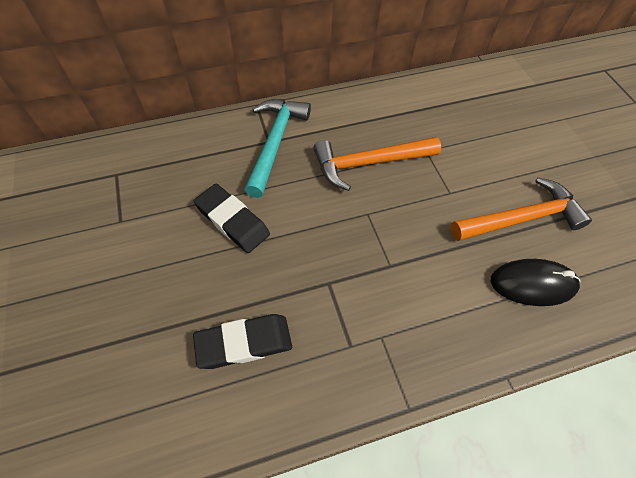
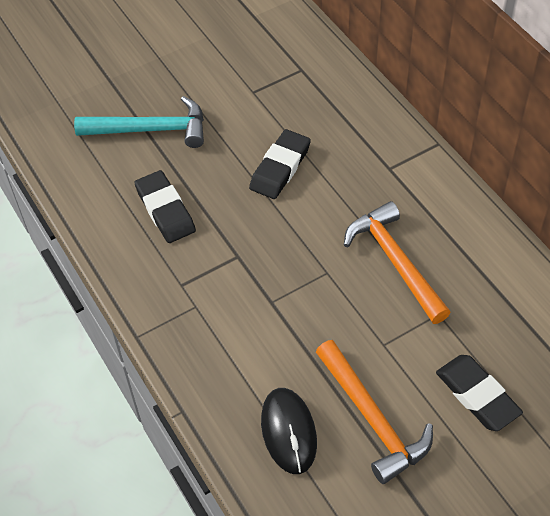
camera: 80 degrees right, 5 degrees down
(274, 143) = (389, 174): turquoise hammer -> turquoise hammer (150, 129)
(503, 148) = (477, 395): none -> black eraser

